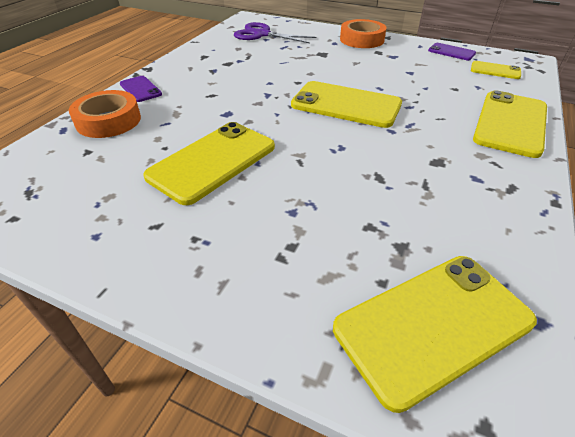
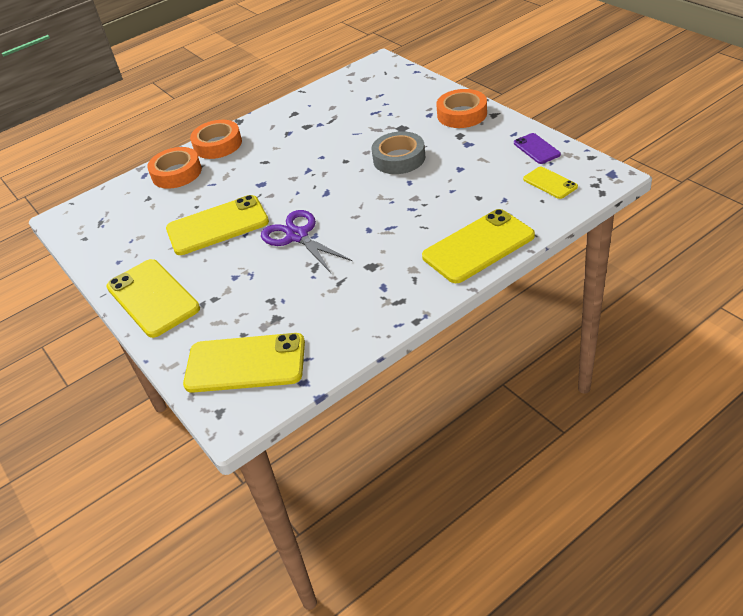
camera: 35 degrees right, 0 degrees up
(140, 89) = (218, 144): purple phone -> orange tape
(262, 34) = (370, 90): purple scissors -> purple scissors (297, 236)
(346, 105) = (360, 195): yellow phone -> yellow phone (153, 298)
(347, 73) = (399, 158): none -> grey tape

